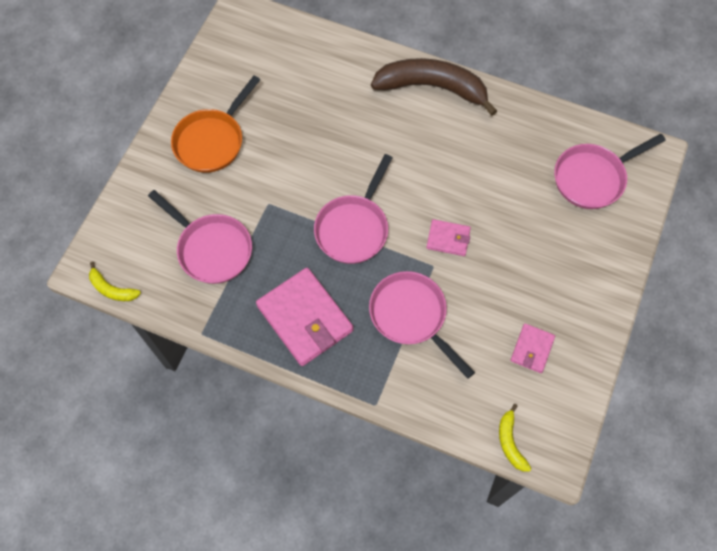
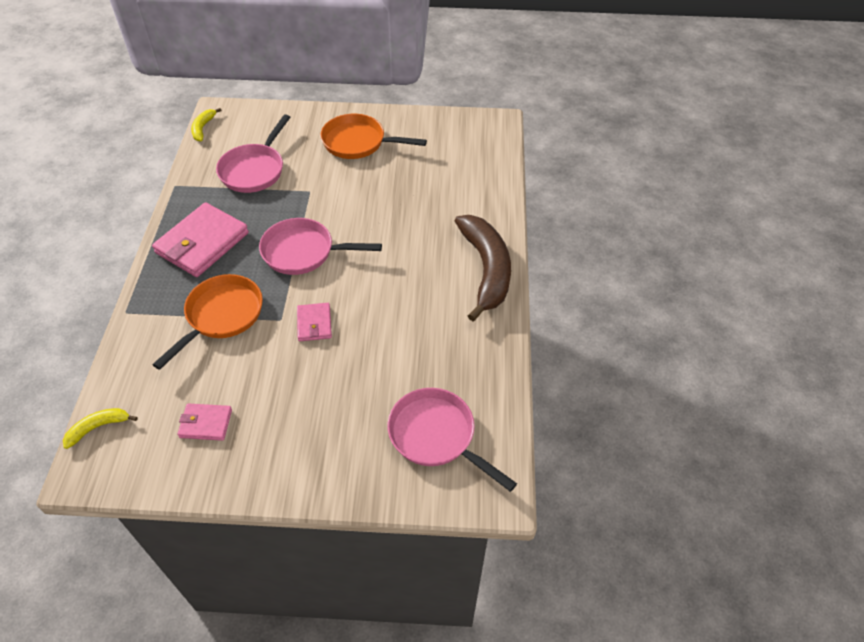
camera: 70 degrees right, 15 degrees down
(411, 316) = (221, 316): pink pan -> orange pan

